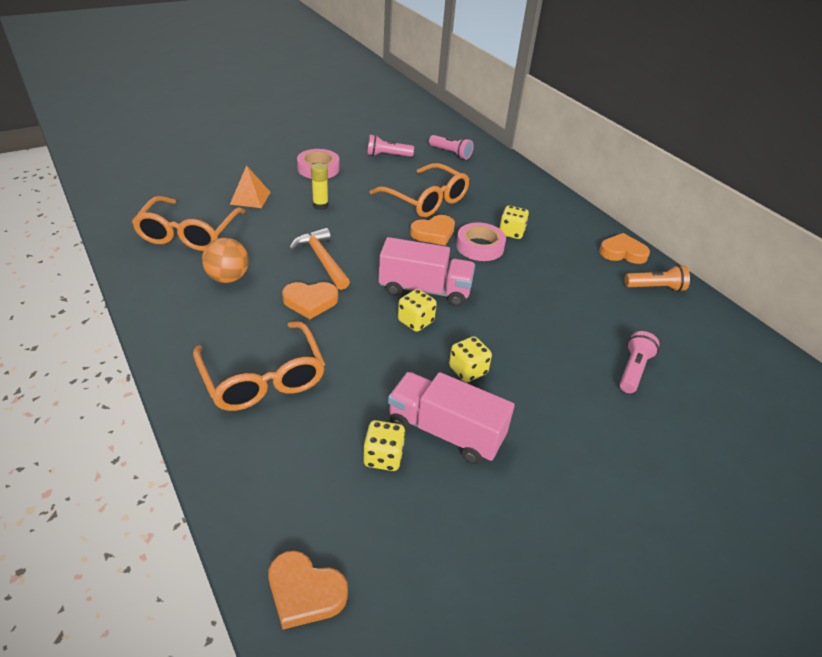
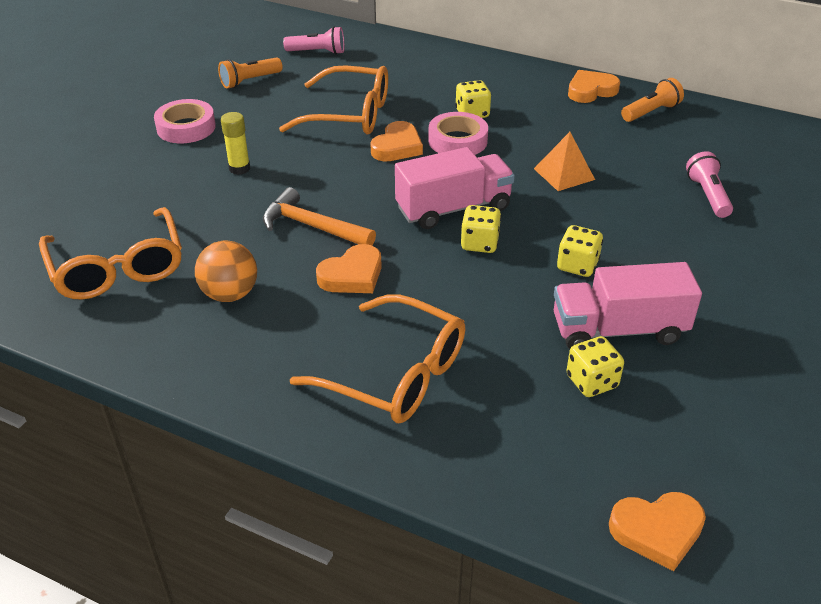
camera: 30 degrees left, 0 degrees up
(250, 198) = (143, 194): orange pyramid -> orange pyramid (564, 174)
(387, 155) = (250, 81): pink flashlight -> orange flashlight

